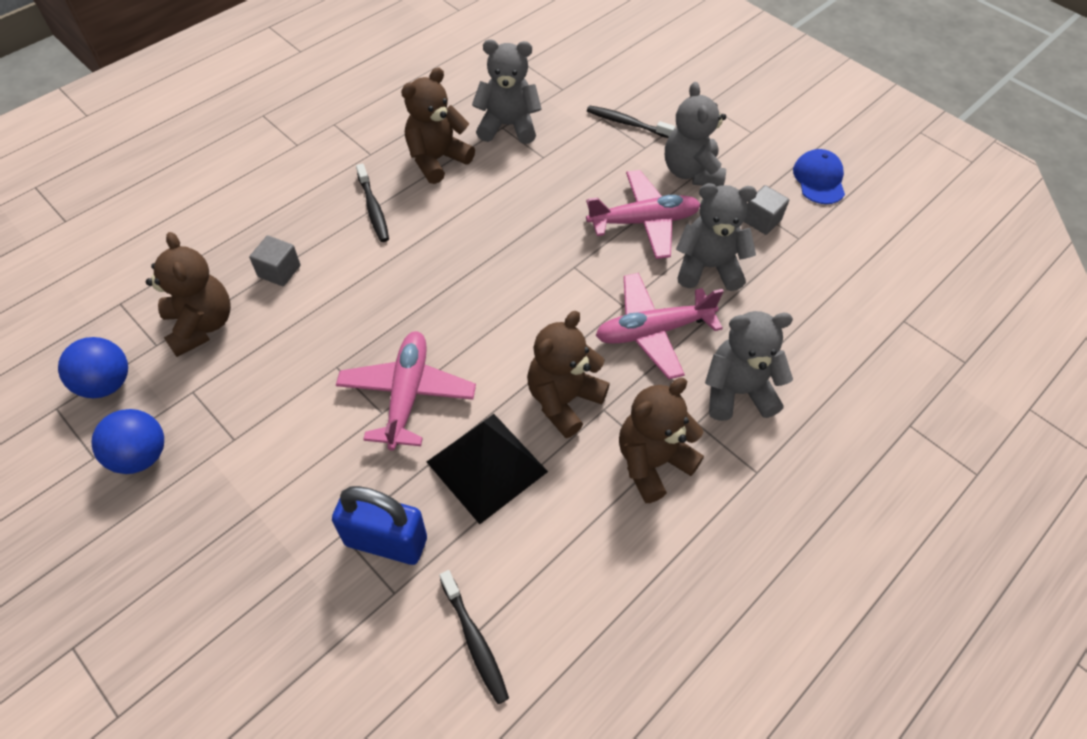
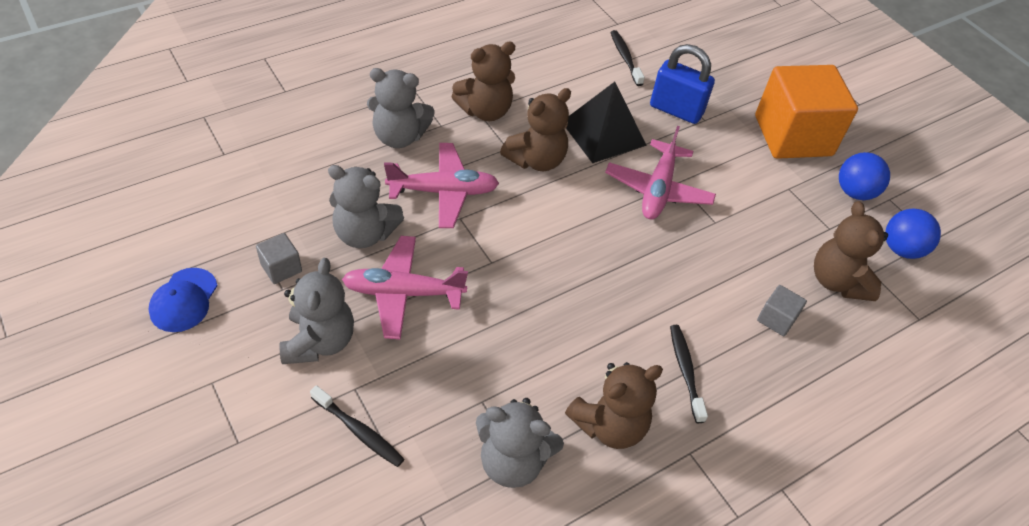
camera: 170 degrees left, 5 degrees down
(208, 538) = (793, 136): none -> orange cube

